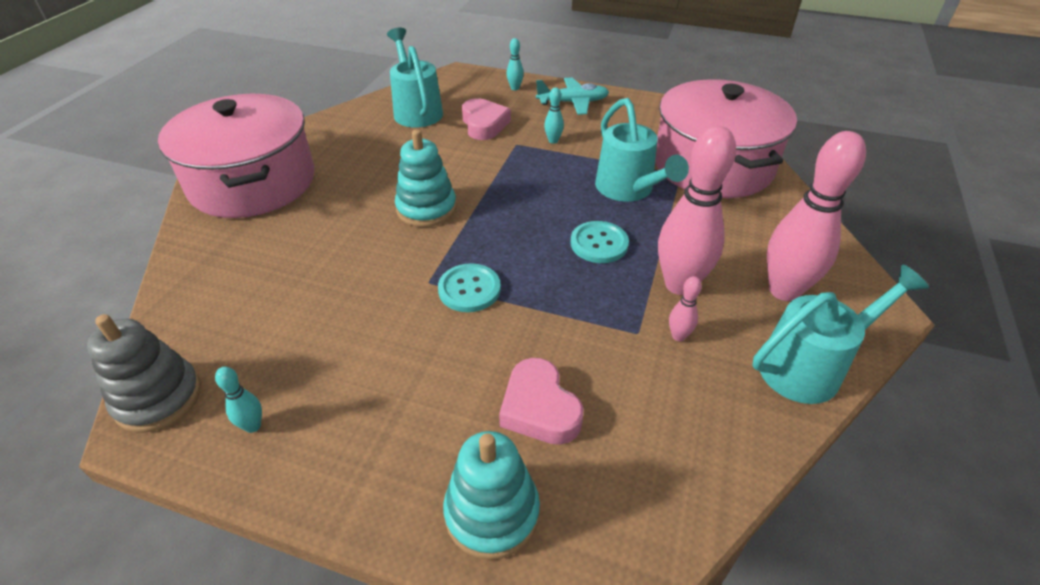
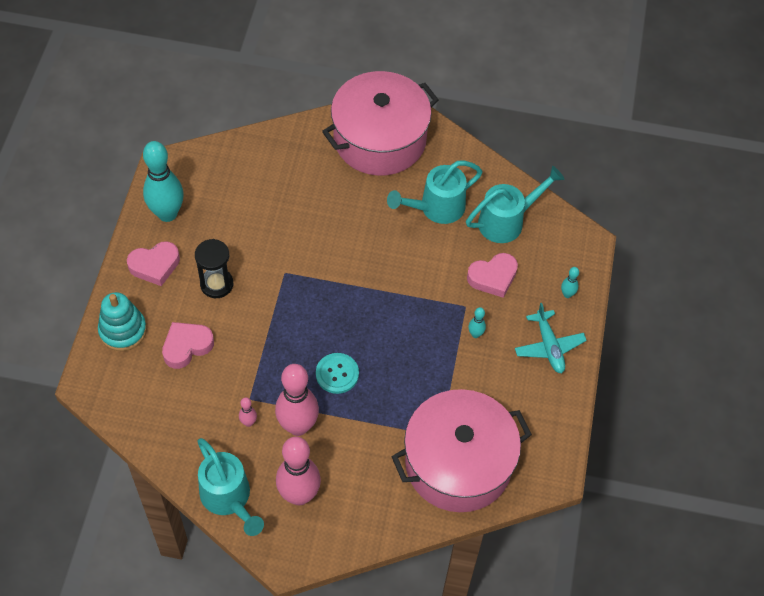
camera: 80 degrees right, 15 degrees up
(158, 398) = (182, 165): grey stacking toy -> none
(253, 426) = (167, 214): turquoise bowling pin -> turquoise bowling pin, size x2.36
(360, 451) = (155, 265): none -> pink heart
(426, 208) = (363, 256): turquoise stacking toy -> none
(426, 361) = (216, 284): none -> black hourglass
(469, 289) = (280, 297): turquoise button -> none
(628, 190) = (409, 394): turquoise watering can -> turquoise watering can (436, 208)

